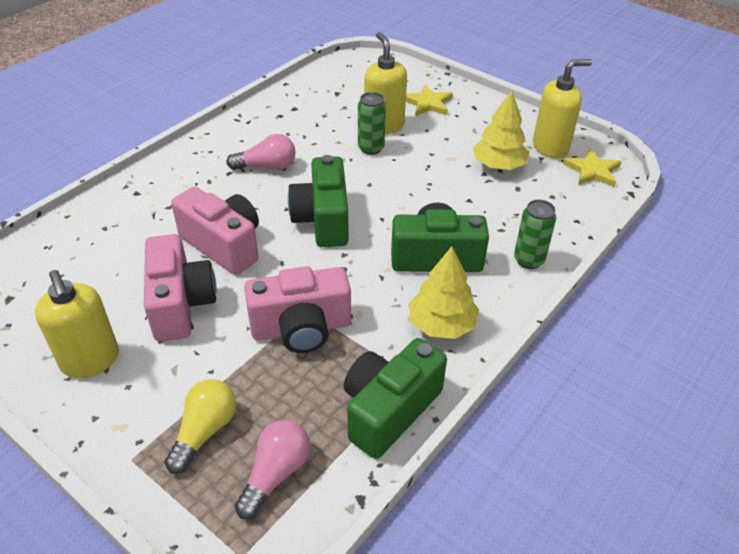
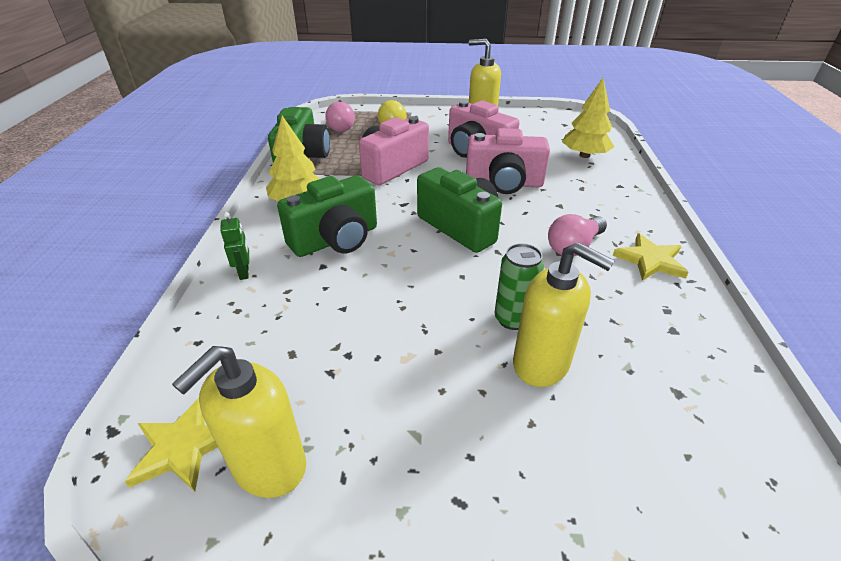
camera: 145 degrees right, 5 degrees down
(428, 103) = (538, 457): yellow star -> yellow star (650, 260)
(498, 165) = (336, 378): yellow tree -> yellow tree (584, 155)
(528, 260) = (244, 272): green can -> green robot

